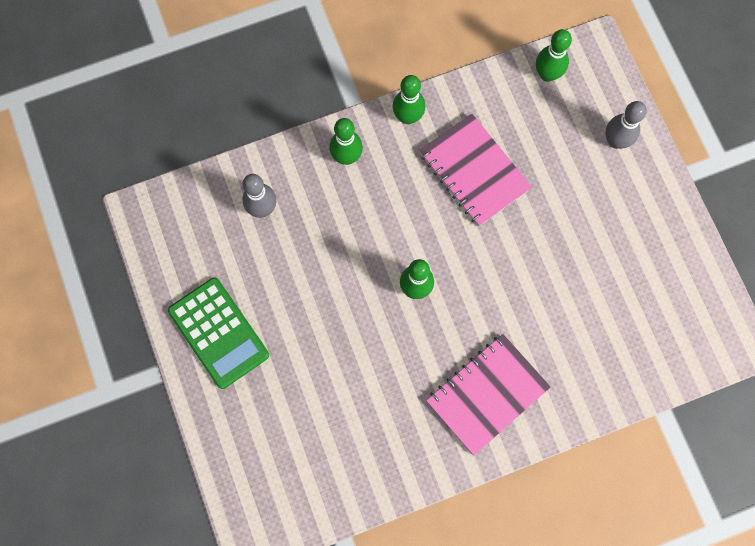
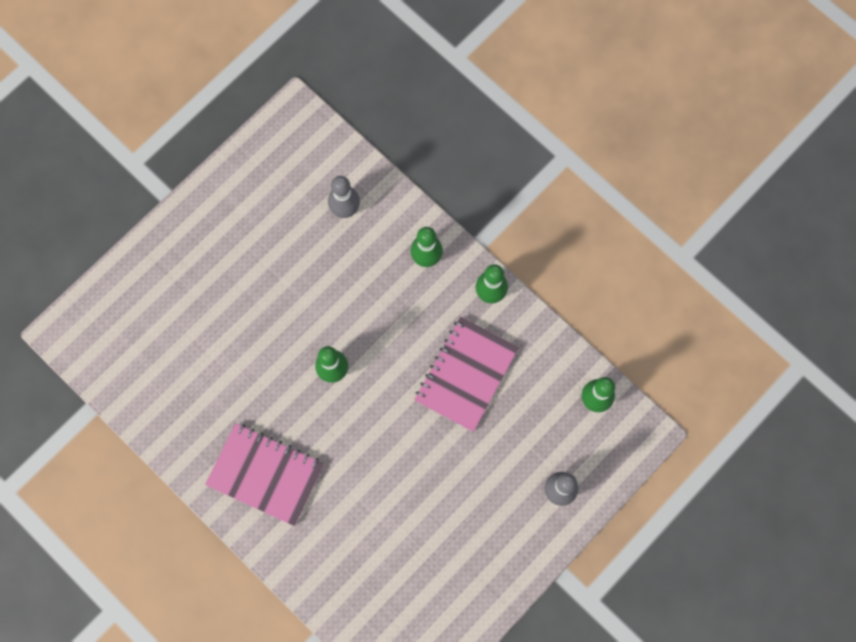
camera: 65 degrees right, 0 degrees up
(218, 333) = (220, 226): green calculator -> none

